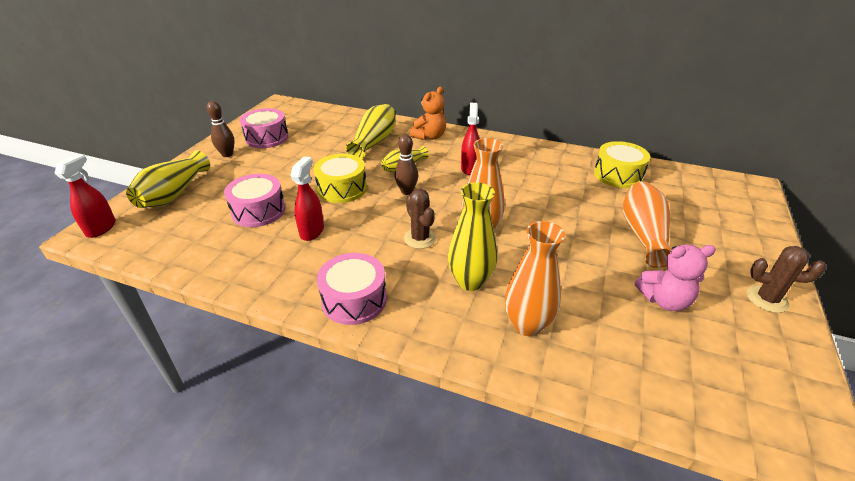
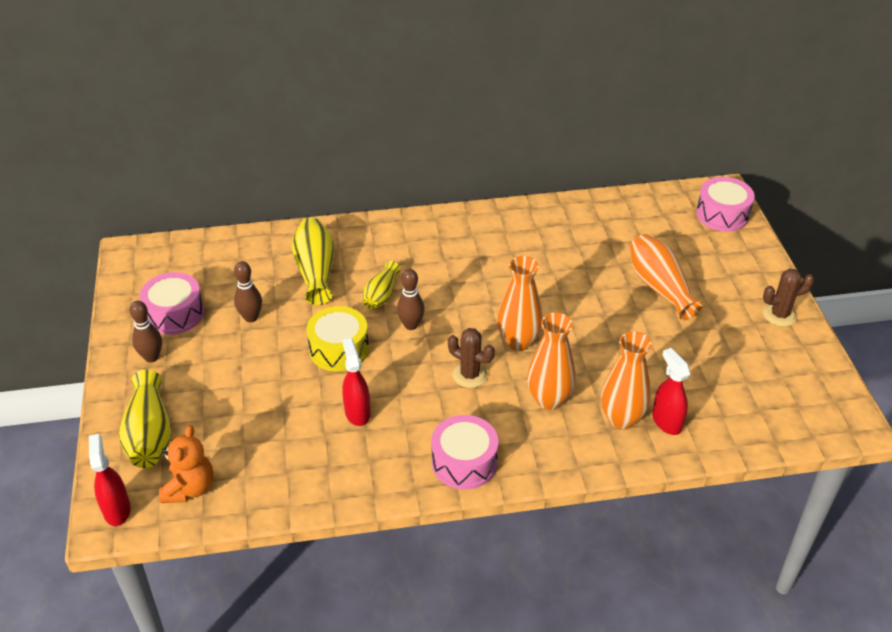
camera: 30 degrees left, 5 degrees up
(258, 211) = (275, 414): pink drum -> pink drum (722, 214)
(307, 153) = (251, 317): none -> brown bowling pin
(430, 136) = (372, 239): orange teddy bear -> orange teddy bear (190, 488)
(469, 168) = (451, 269): red spray bottle -> red spray bottle (666, 422)
(470, 281) = (549, 399): yellow vase -> orange vase
(618, 175) = (600, 222): yellow drum -> none
(664, 300) = (709, 349): pink teddy bear -> none

